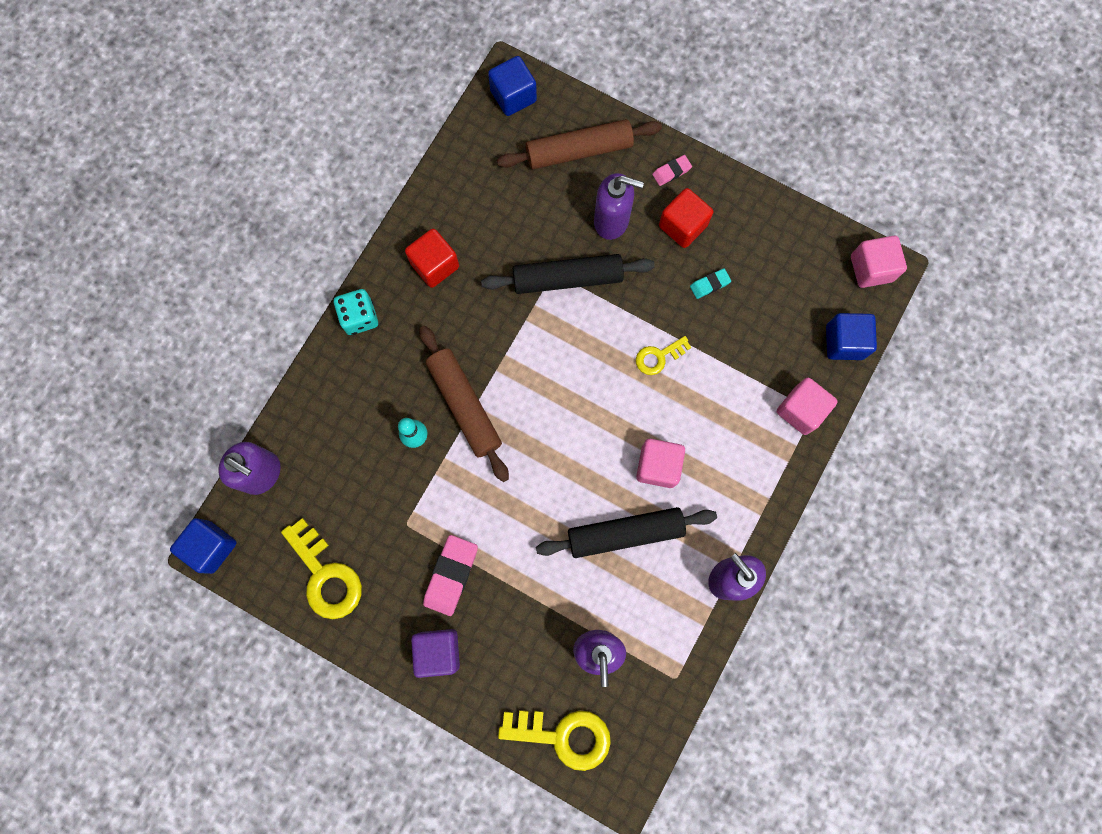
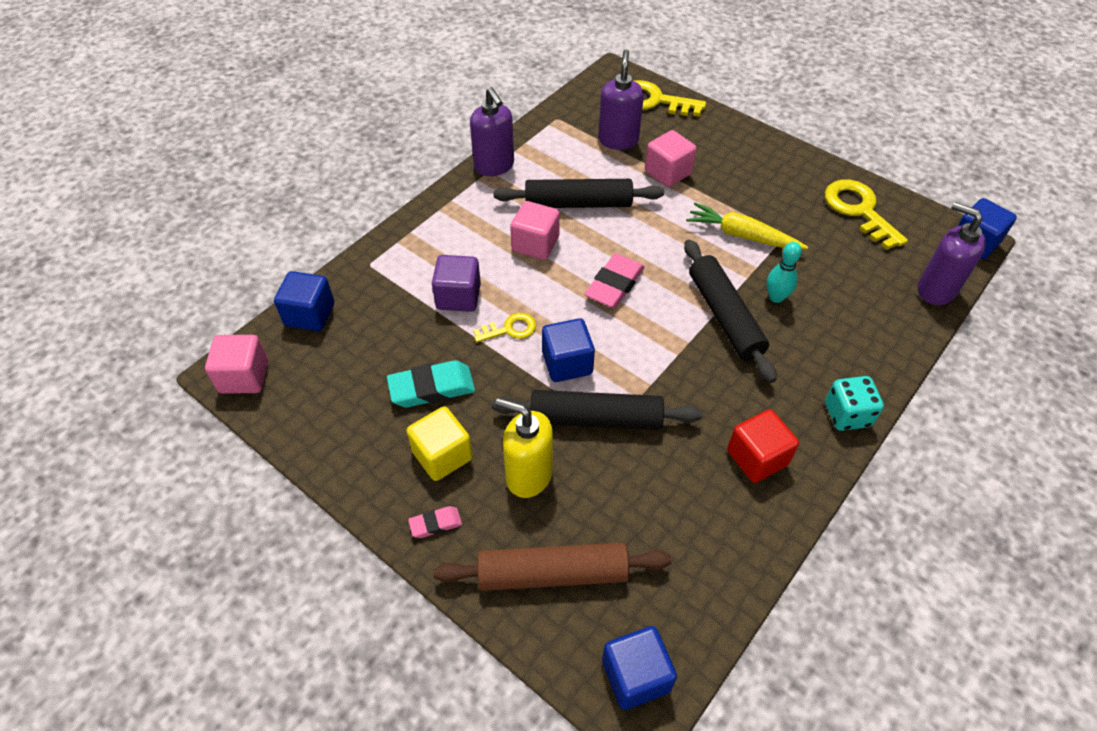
camera: 170 degrees left, 25 degrees down
(438, 651) = (753, 154): purple cube -> purple cube (458, 297)
(450, 515) = (742, 235): none -> yellow carrot
(451, 575) = (741, 197): pink eraser -> pink eraser (614, 285)
(464, 405) = (725, 316): brown rolling pin -> black rolling pin
(600, 329) = (567, 363): none -> blue cube
(611, 221) = (528, 475): purple soap dispenser -> yellow soap dispenser
(682, 226) = (442, 455): red cube -> yellow cube
(709, 284) = (432, 388): turquoise eraser -> turquoise eraser, size x1.84
(800, 410) = (381, 266): pink cube -> pink cube (668, 173)

